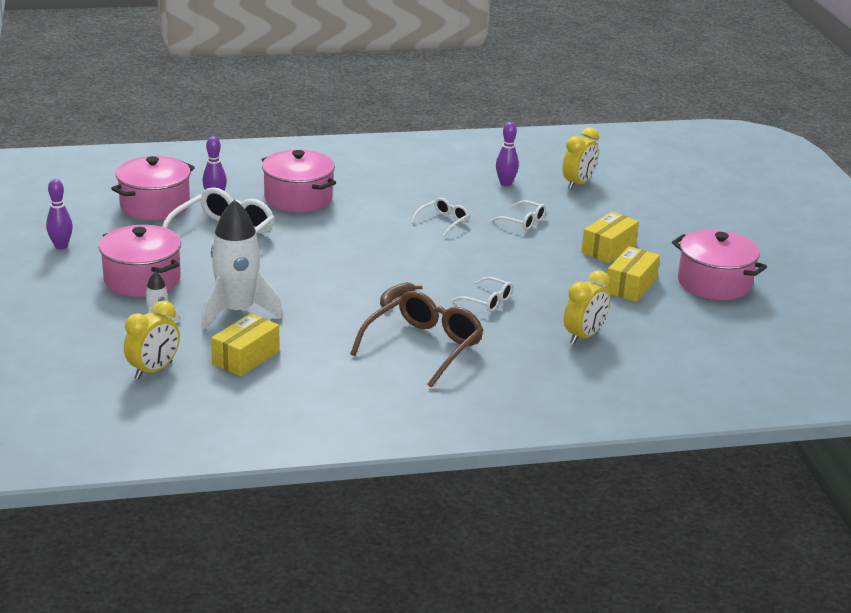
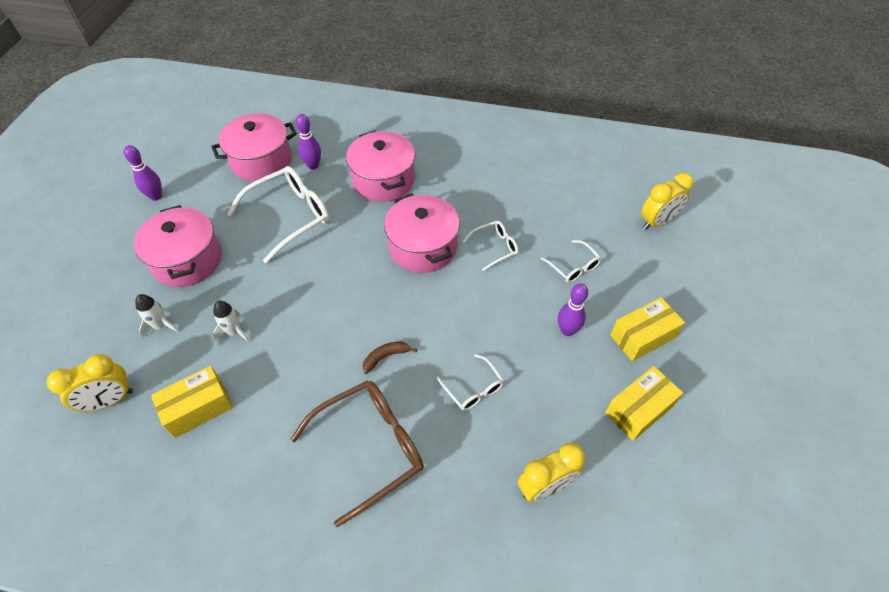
camera: 25 degrees right, 25 degrees up
(237, 311) = (234, 332): white rocket -> white rocket, size x0.46
(505, 183) = (584, 204): purple bowling pin -> purple bowling pin (567, 330)
(714, 283) = (738, 433): pink pot -> pink pot (423, 247)

